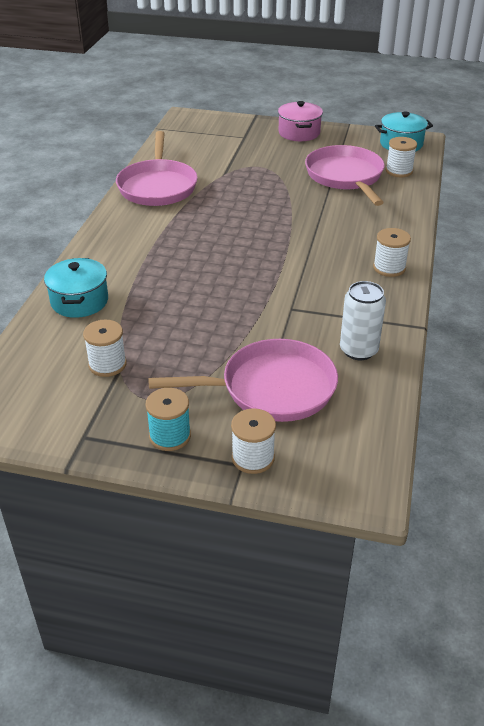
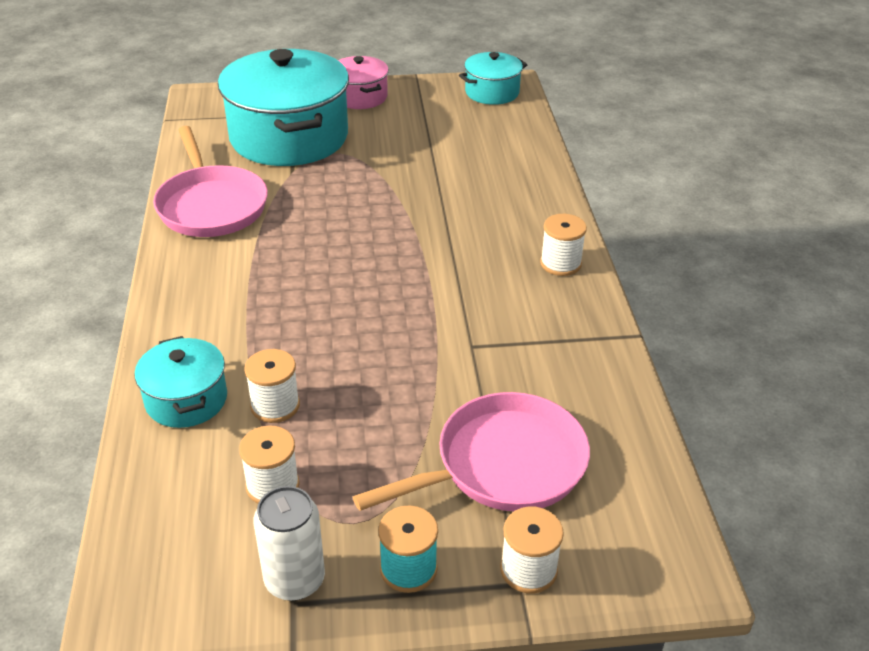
camera: 20 degrees left, 0 degrees up
(234, 152) = (289, 137): none -> turquoise pot
(345, 177) = (448, 148): pink pan -> none
(358, 350) = (580, 385): white can -> white can (294, 580)
(399, 171) = (507, 129): white spool -> white spool (275, 405)

